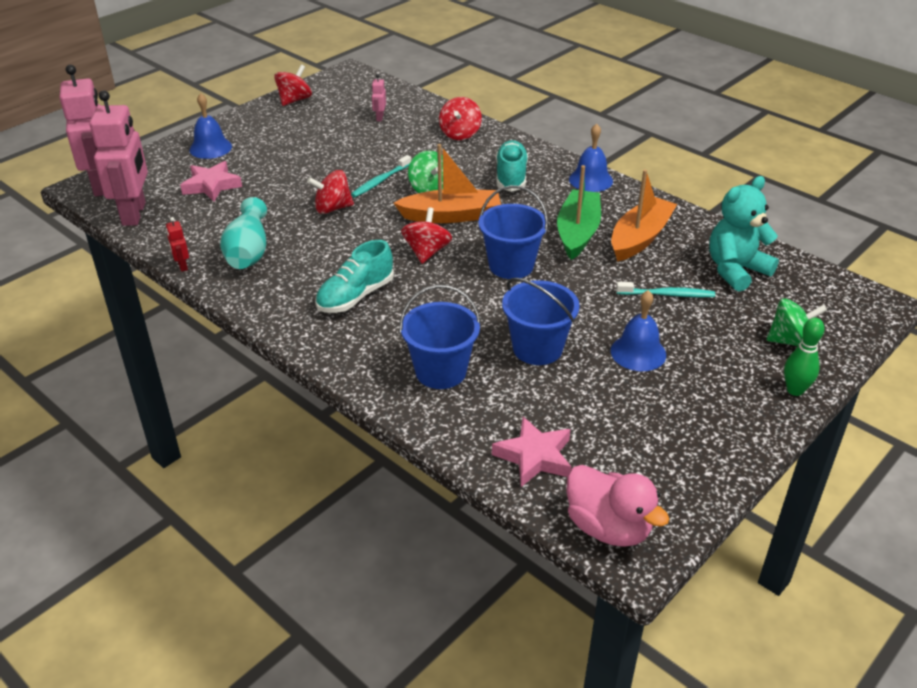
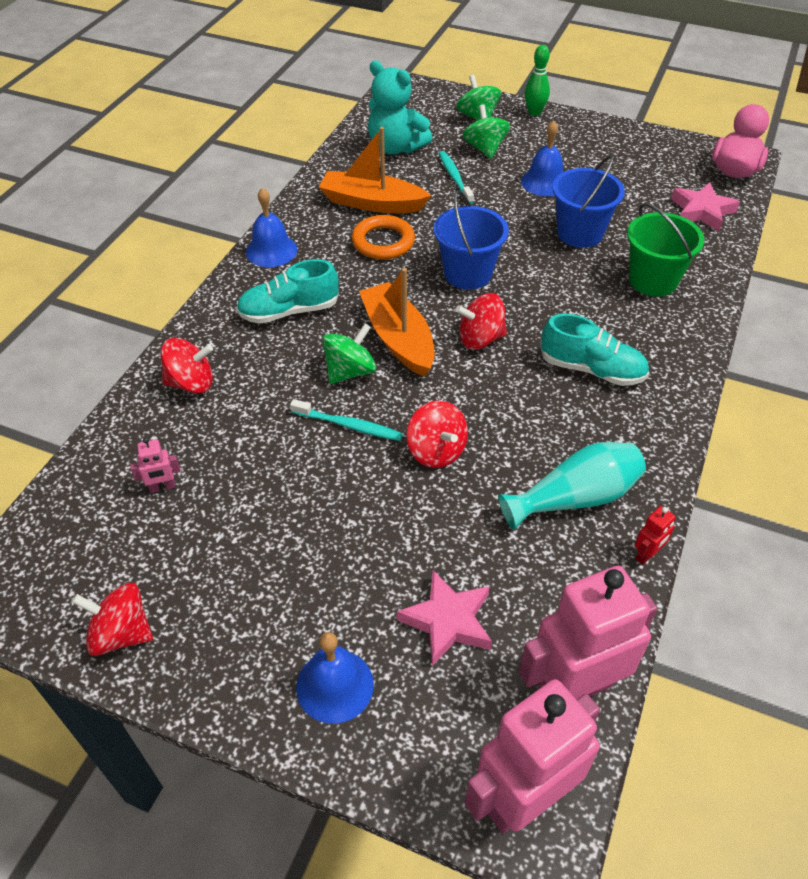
camera: 110 degrees left, 10 degrees up
(440, 371) = (652, 280): blue bucket -> green bucket
(577, 232) = (383, 242): green boat -> orange ring
(718, 328) = (485, 149): none -> green spinning top

